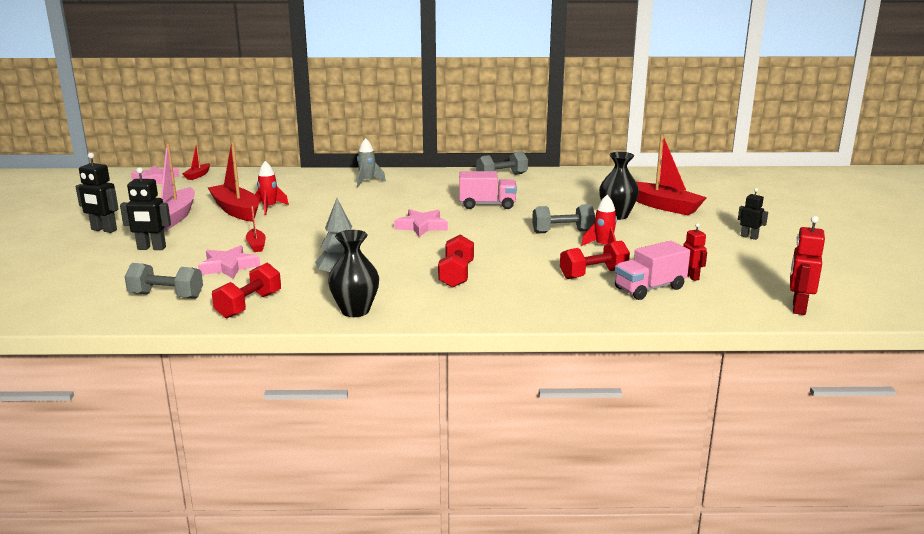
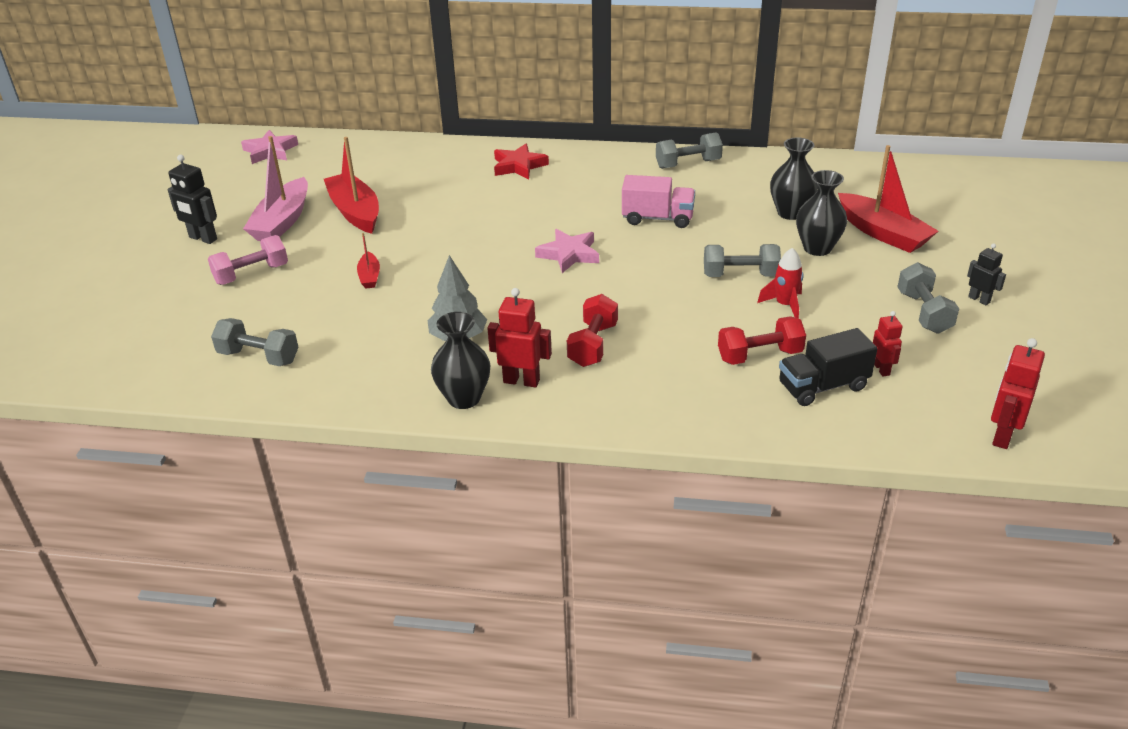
camera: 10 degrees right, 15 degrees up
(151, 248) = (251, 274): black robot -> pink dumbbell
(198, 175) = (319, 145): red boat -> none
(228, 266) = (333, 312): pink star -> none
(249, 305) = (347, 379): red dumbbell -> none
(269, 208) = (394, 209): red rocket -> none
(367, 181) = (519, 166): grey rocket -> red star
(402, 298) = (521, 381): none -> red robot
(589, 198) = (790, 213): none -> black vase
(649, 288) = (823, 386): pink truck -> black truck
(711, 245) = (923, 312): none -> grey dumbbell

